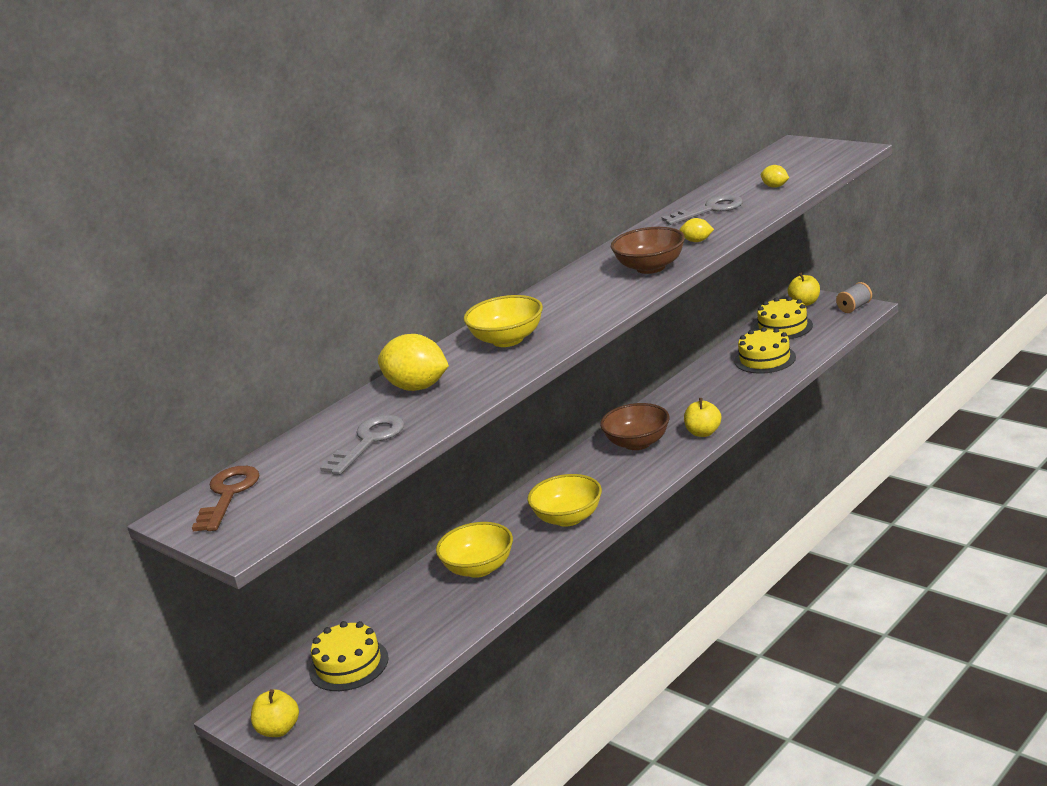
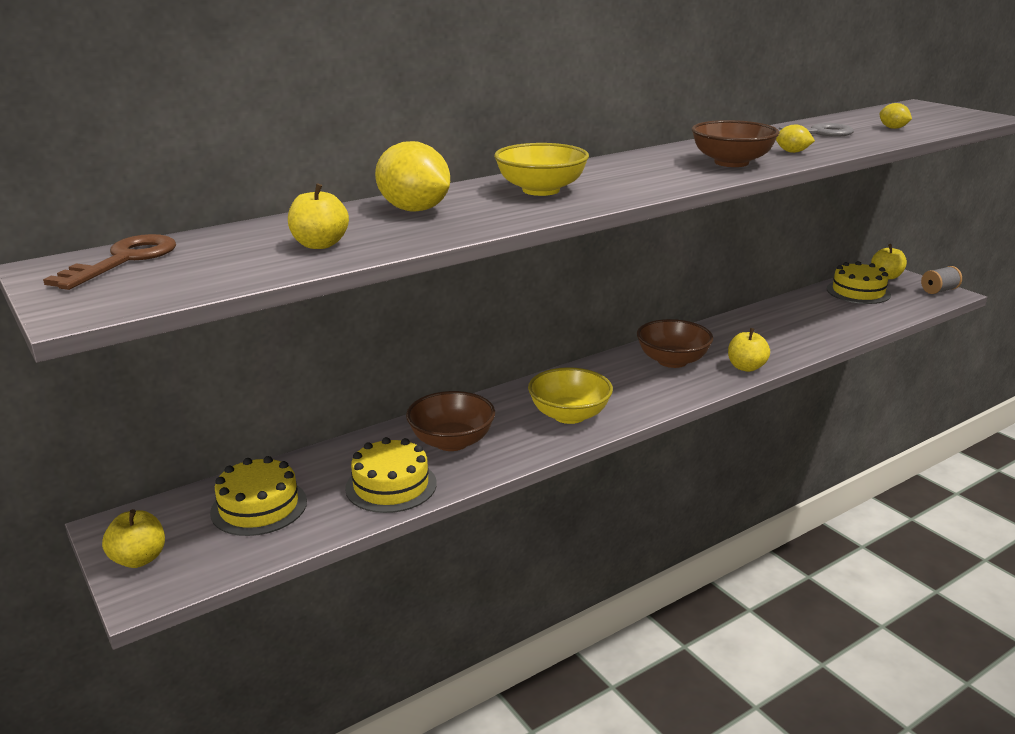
camera: 10 degrees right, 0 degrees up
(369, 441) = (320, 245): grey key -> yellow apple
(479, 568) = (452, 442): yellow bowl -> brown bowl
(765, 359) = (832, 315): yellow cake -> yellow cake (391, 486)

